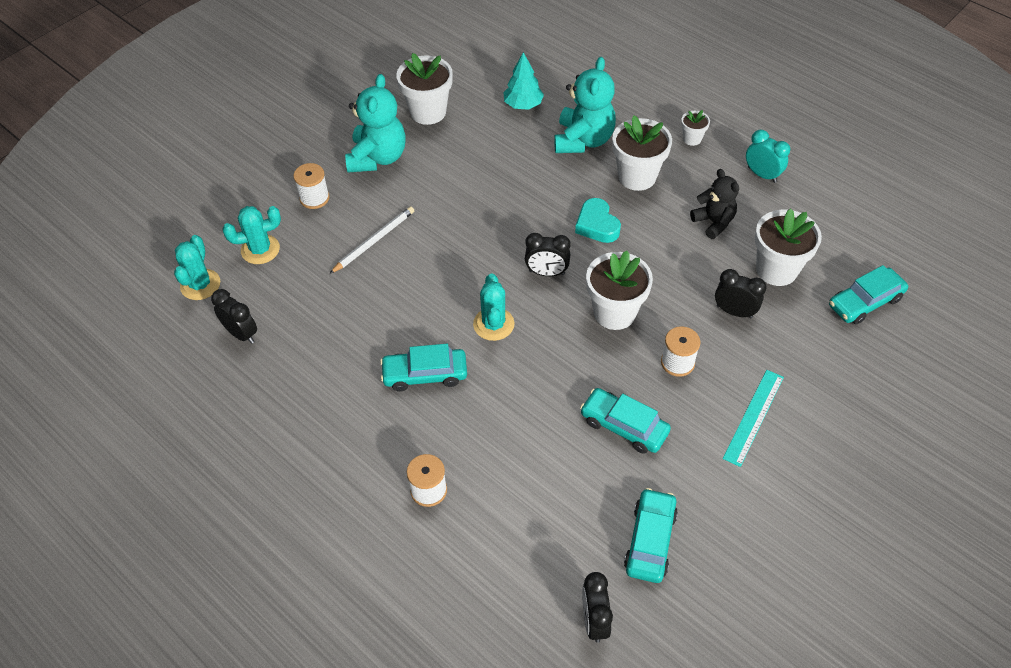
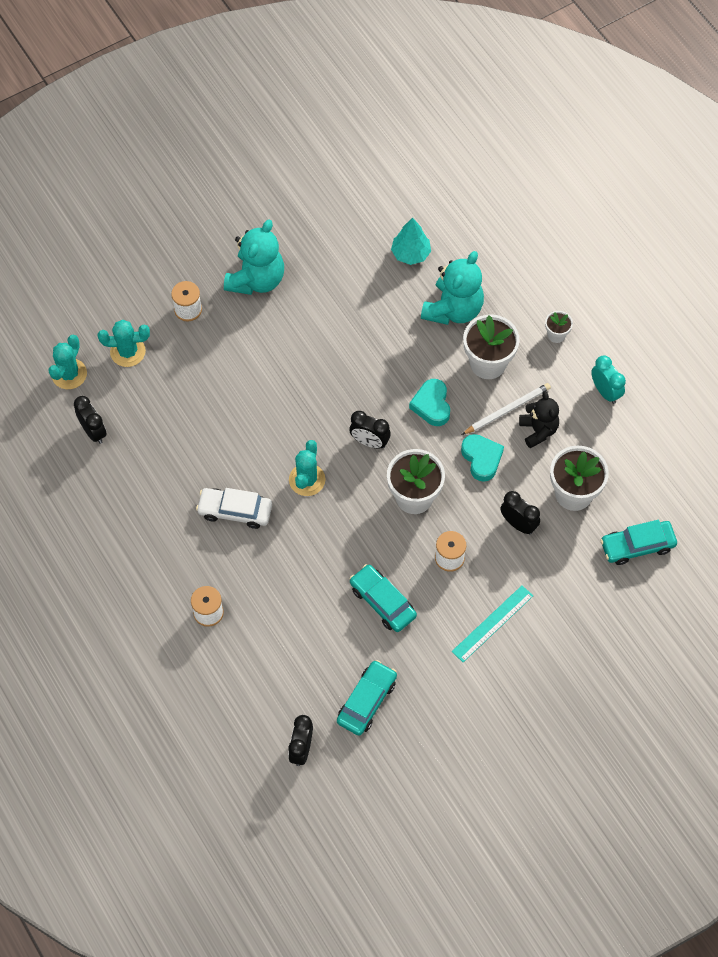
camera: 15 degrees right, 10 degrees up
(374, 241) = (228, 369): white pencil -> white pencil (507, 410)
(425, 374) = (235, 511): turquoise car -> white car
(428, 112) = (318, 239): white flower pot -> none
(669, 261) = (481, 459): none -> turquoise heart

